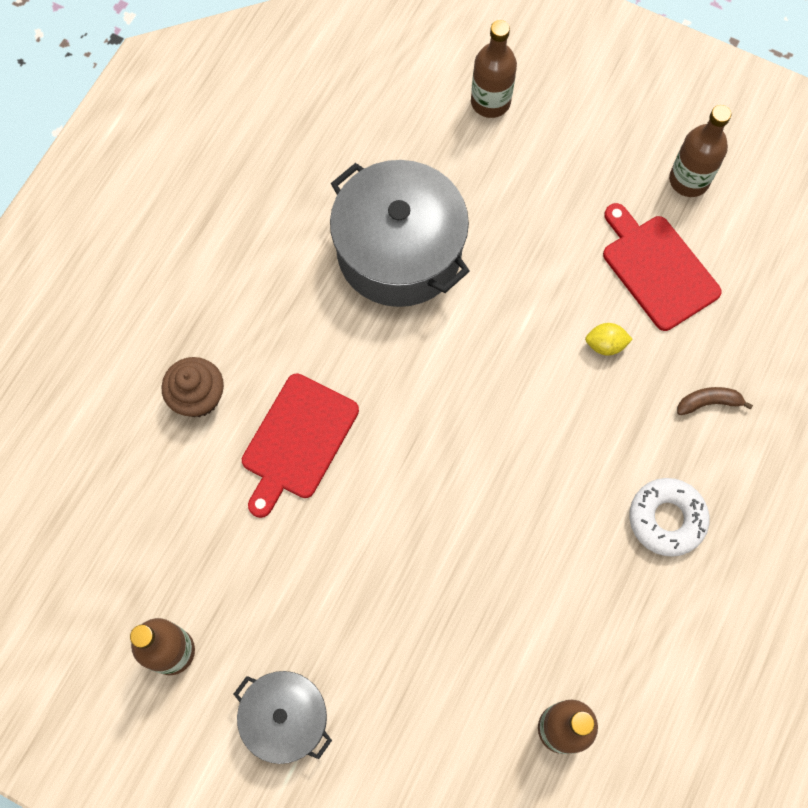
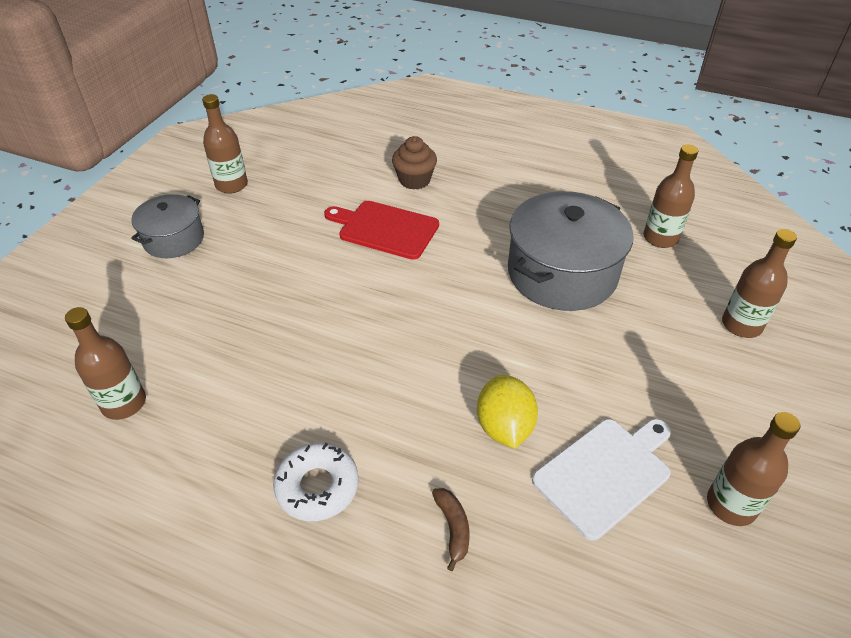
camera: 85 degrees right, 25 degrees down
(351, 136) = (660, 238): none -> brown bottle
(605, 345) = (504, 427): yellow lemon -> yellow lemon, size x1.75
(657, 268) = (605, 473): red cutting board -> white cutting board

